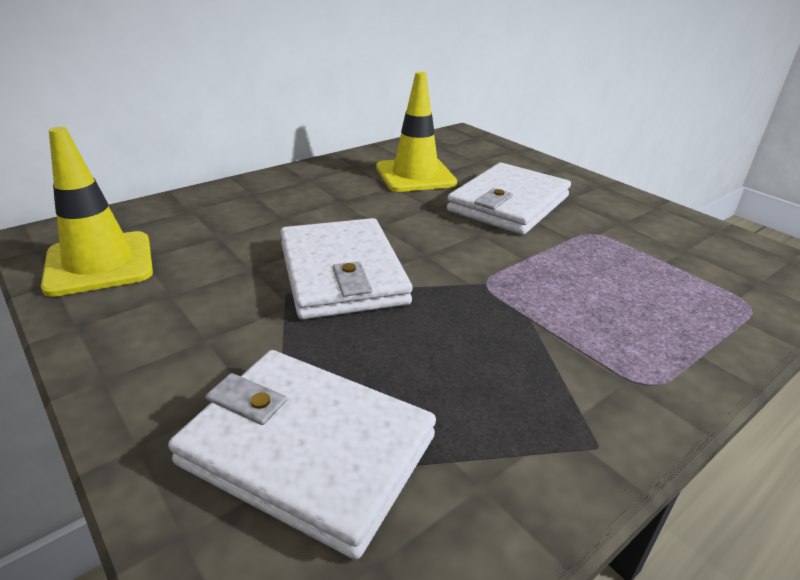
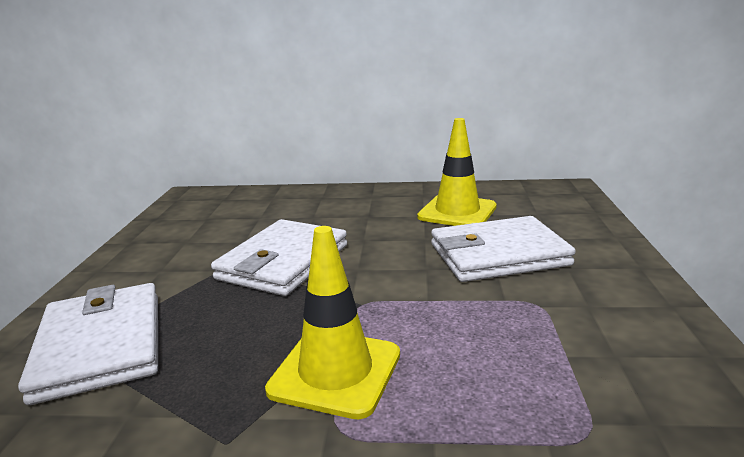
camera: 45 degrees right, 10 degrees down
(99, 264) = (185, 215): yellow traffic cone -> yellow traffic cone (335, 372)

